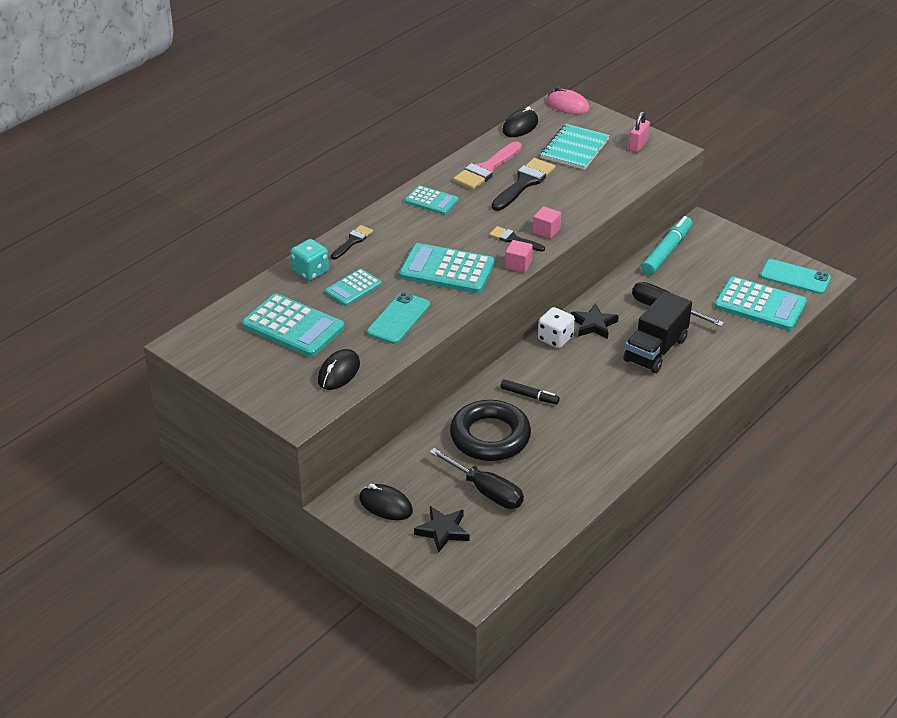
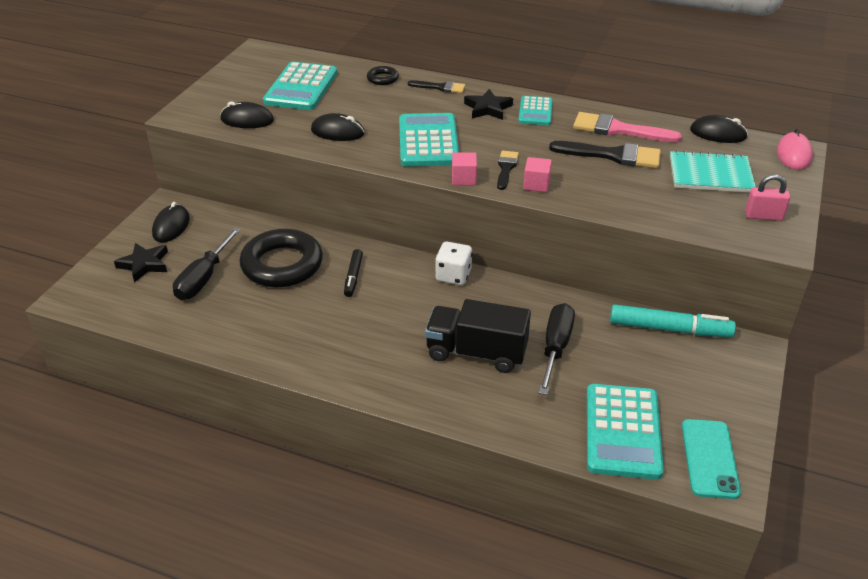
camera: 70 degrees right, 0 degrees up
(310, 272) = (382, 78): turquoise dice -> black ring
(353, 288) = (370, 102): turquoise calculator -> none
(398, 319) = (337, 132): turquoise phone -> black mouse
(593, 324) = (493, 297): black star -> black star (488, 108)

